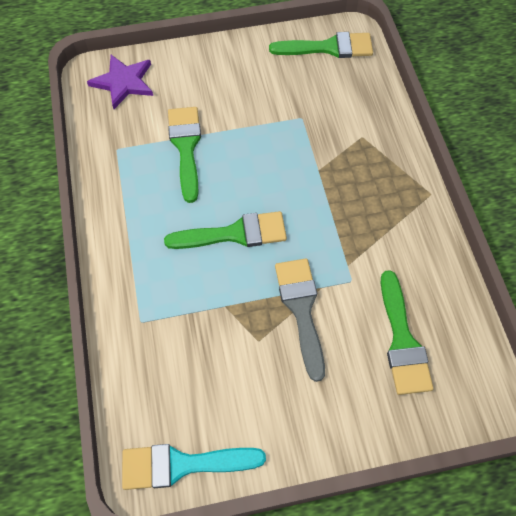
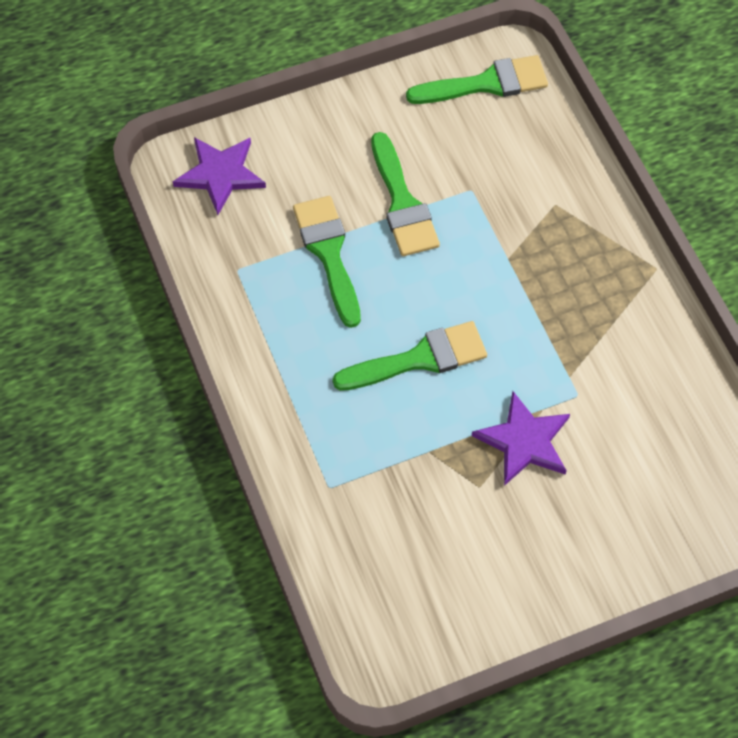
camera: 10 degrees left, 0 degrees up
(183, 464) = (424, 643): turquoise brush -> none
(301, 310) = (524, 441): grey brush -> purple star
(402, 340) = (652, 457): green brush -> green brush (402, 202)

